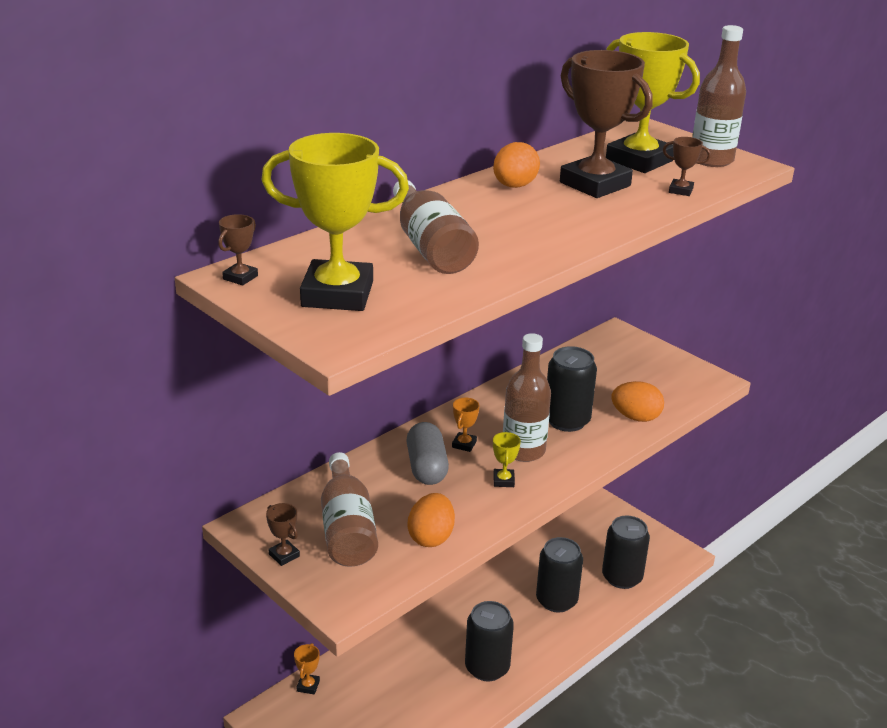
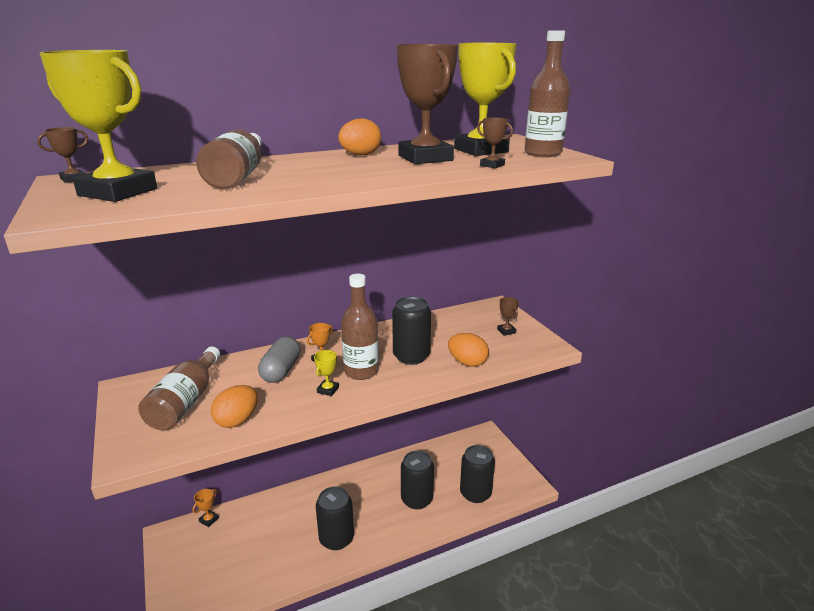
camera: 20 degrees right, 5 degrees down
(284, 555) = (125, 412): brown trophy -> brown trophy (506, 331)

